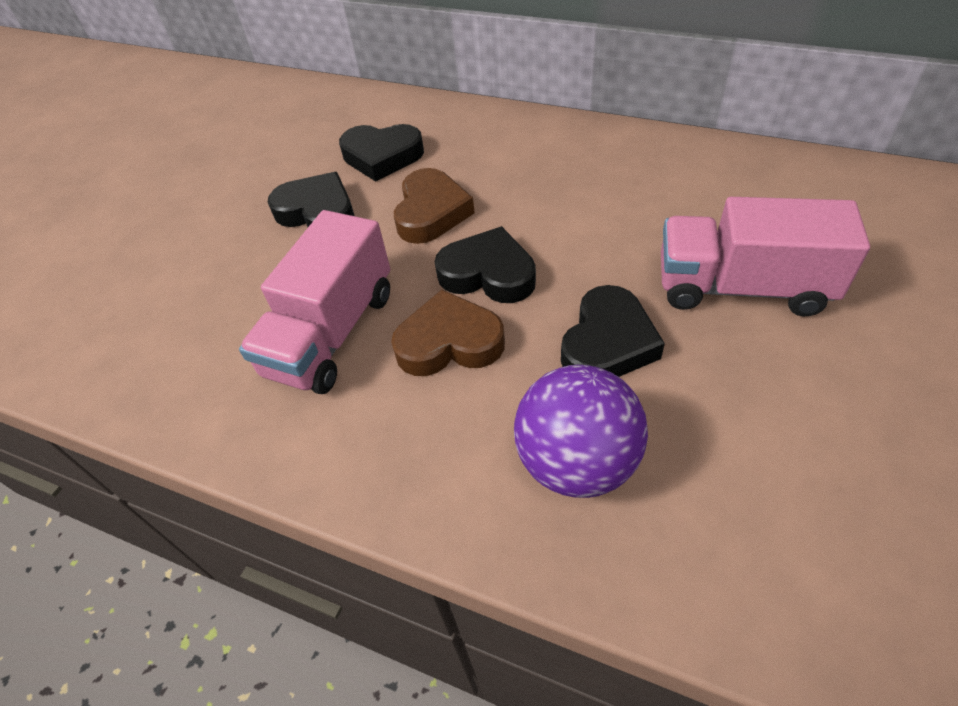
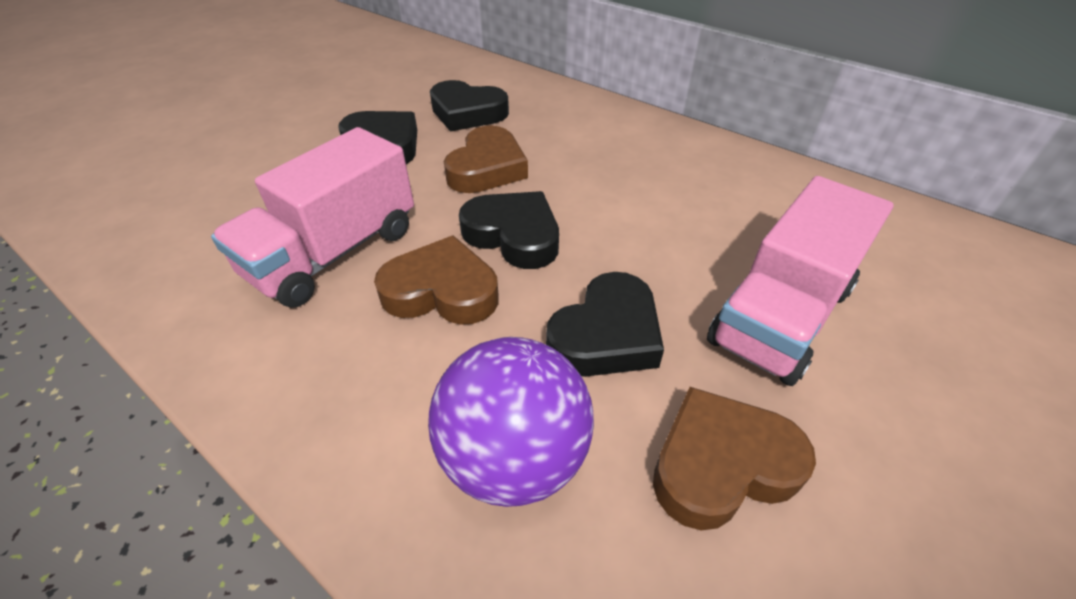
camera: 10 degrees right, 5 degrees down
(736, 420) = (721, 464): none -> brown heart
(741, 287) = (780, 315): pink truck -> pink truck turned 75 degrees counterclockwise

